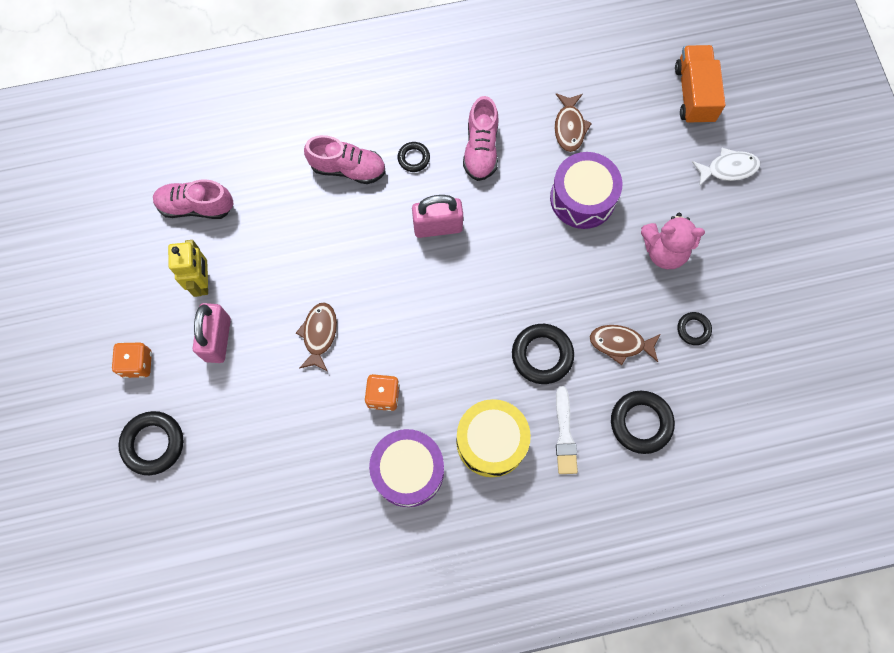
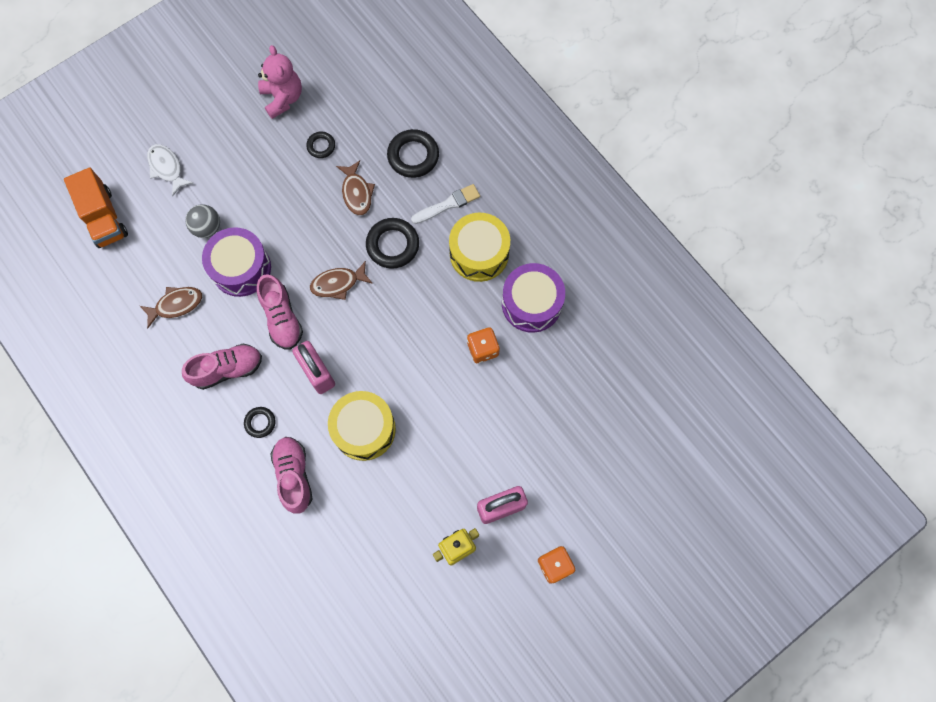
camera: 115 degrees left, 0 degrees up
(153, 444) = (612, 512): black ring -> none
(196, 206) = (390, 595): pink shoe -> pink shoe (282, 318)
(319, 334) = (457, 424): brown fish -> brown fish (338, 283)
(359, 246) = (364, 429): none -> yellow drum
(642, 183) = (207, 228): none -> grey ball
(664, 251) = (263, 189): pink teddy bear -> pink teddy bear (283, 98)
(694, 94) = (104, 218): orange truck -> orange truck turned 90 degrees counterclockwise

